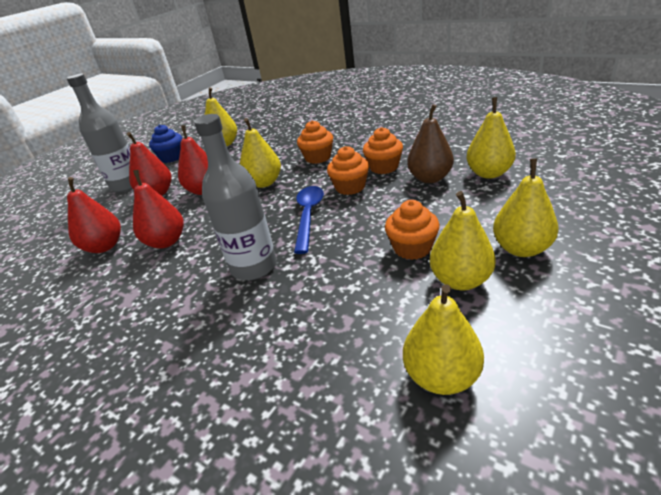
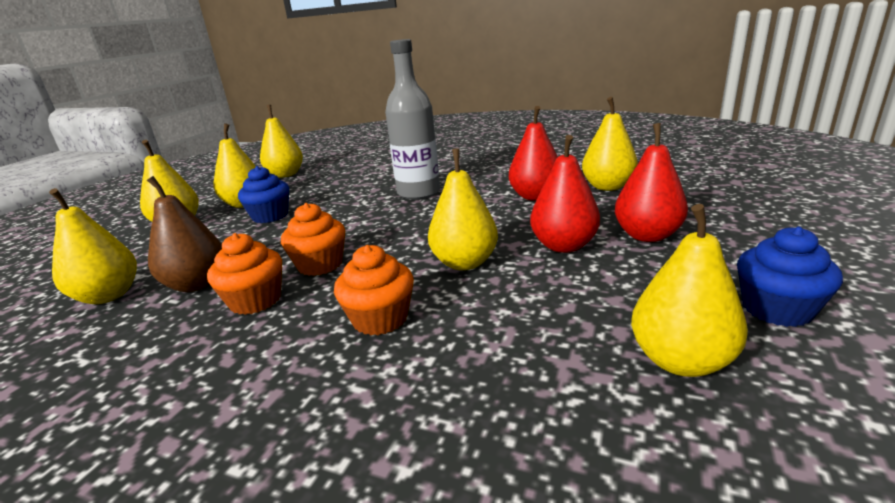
camera: 165 degrees right, 10 degrees down
(104, 246) = (607, 187): red pear -> yellow pear
(127, 185) = (747, 244): grey bottle -> none
(308, 216) = (376, 229): blue spoon -> none
(412, 248) = (270, 216): orange cupcake -> blue cupcake

